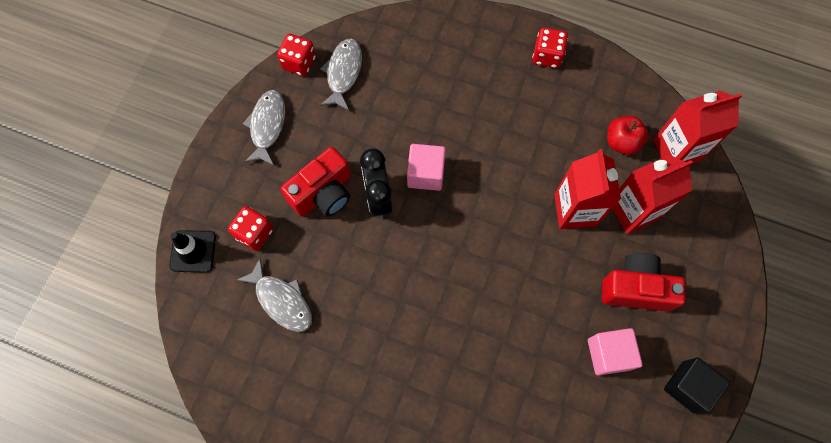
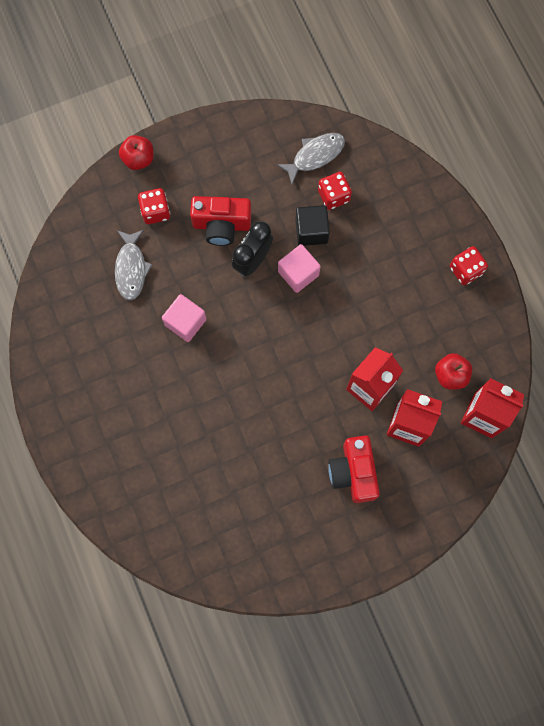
camera: 45 degrees right, 5 degrees up
(193, 251) = (109, 188): black traffic cone -> none
(195, 204) = (138, 159): none -> red apple
(267, 126) = (230, 148): grey fish -> none
(299, 63) = (293, 122): red dice -> red dice (333, 196)
(608, 354) = (292, 492): pink cube -> pink cube (185, 322)
(635, 288) = (353, 472): red camera -> red camera turned 150 degrees counterclockwise
(688, 387) = (319, 559): black cube -> black cube (311, 231)

